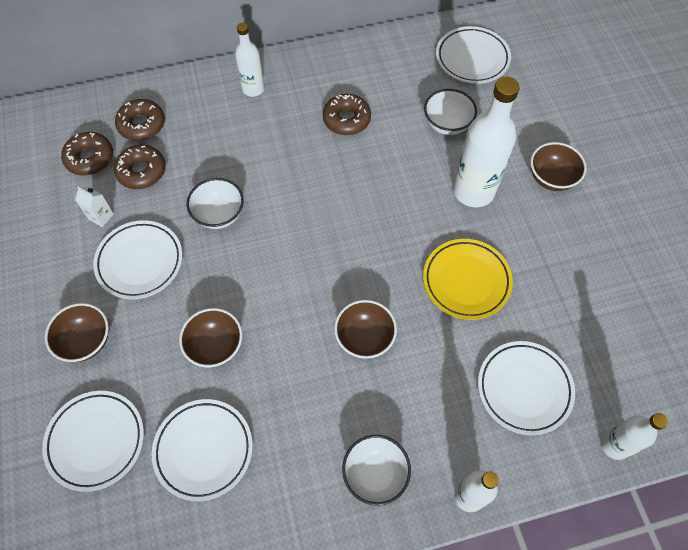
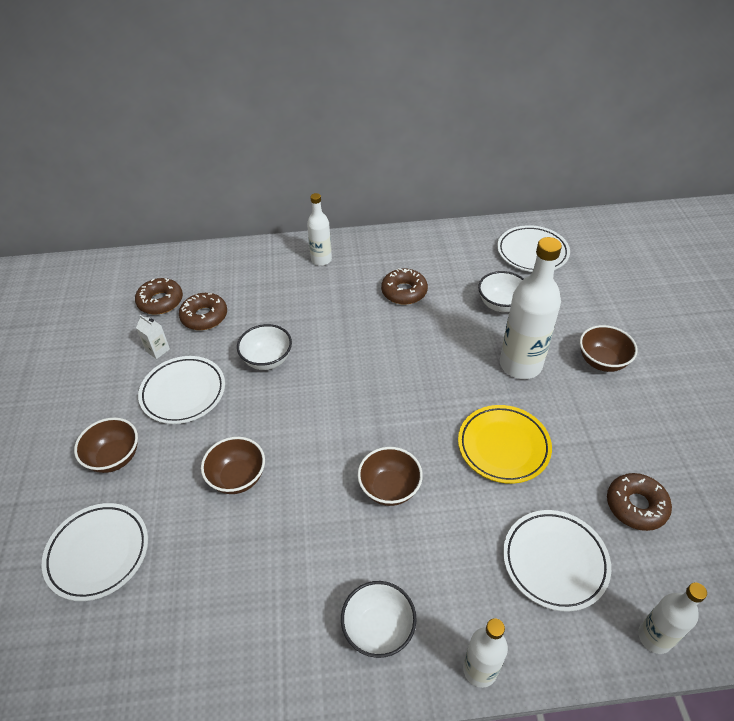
camera: 10 degrees right, 15 degrees down
(142, 124) = (214, 279): brown donut -> brown donut (636, 506)
(203, 450) = (203, 577): white plate -> none

